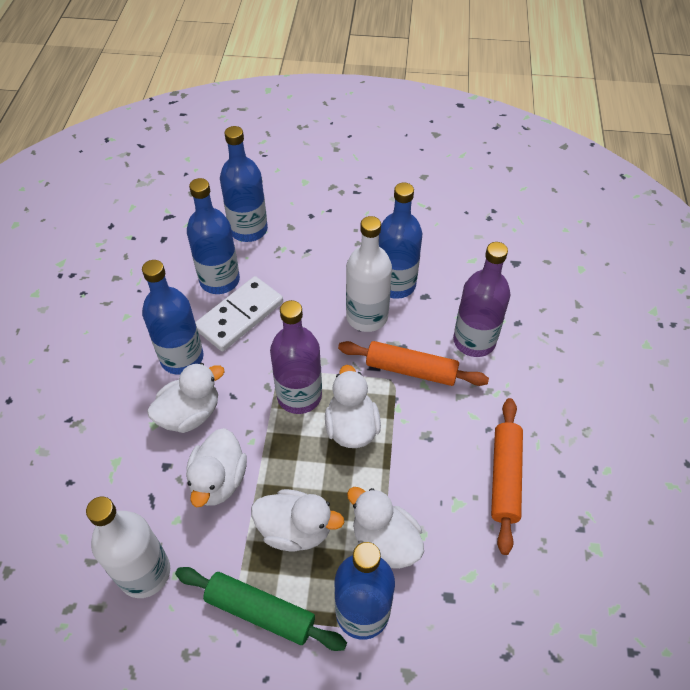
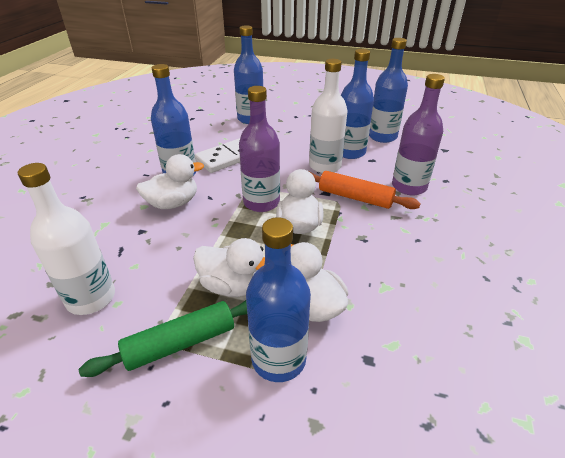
camera: 10 degrees right, 15 degrees down
(218, 480) = (179, 245): white duck -> none
(219, 280) = (222, 139): blue bottle -> blue bottle (382, 136)
(260, 612) = (180, 343): green rolling pin -> green rolling pin turned 60 degrees counterclockwise
(504, 477) = (431, 274): orange rolling pin -> none

